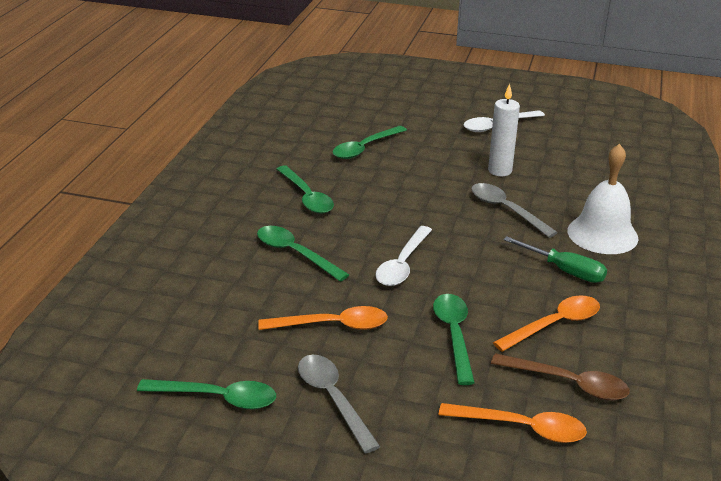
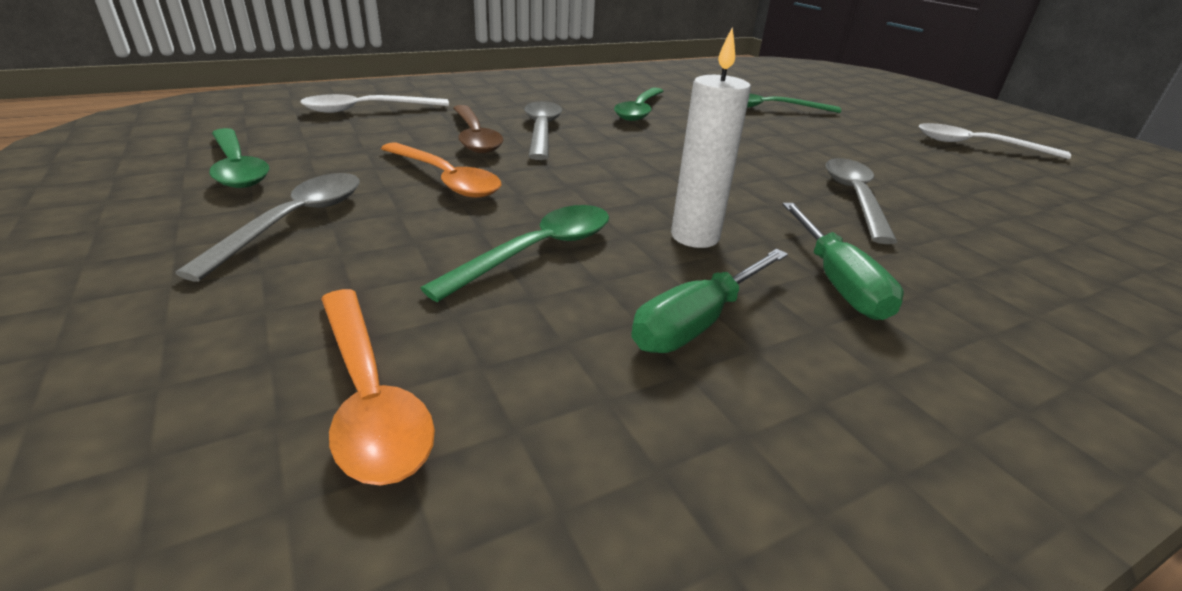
camera: 45 degrees right, 0 degrees up
(295, 253) = (542, 130): green spoon -> grey spoon
(402, 264) = (623, 178): white spoon -> white spoon (366, 110)
(500, 171) = (911, 171): white candle -> white candle (695, 237)
(555, 324) = (698, 322): orange spoon -> green screwdriver
(569, 383) = (563, 400): brown spoon -> brown spoon (475, 137)
(602, 234) = (986, 280): white bell -> none

